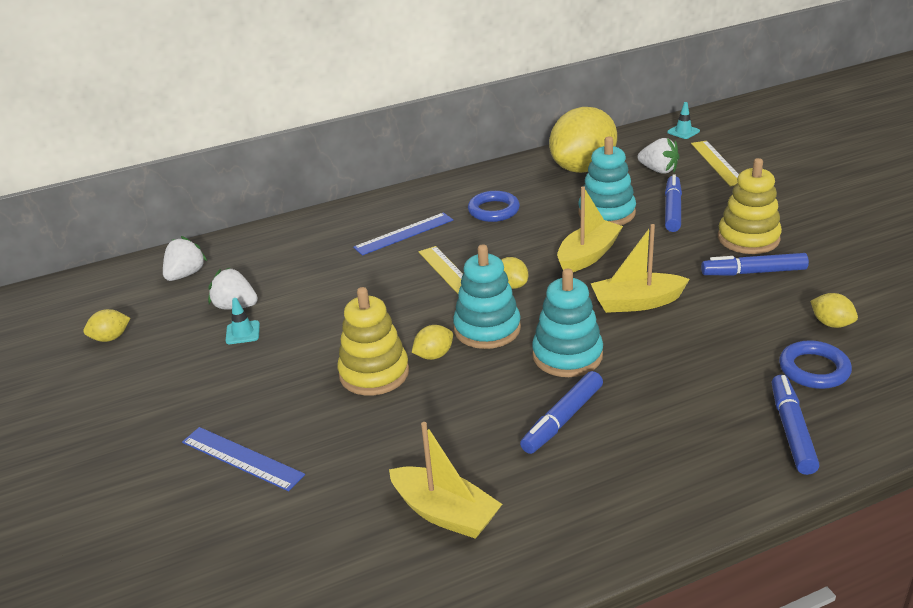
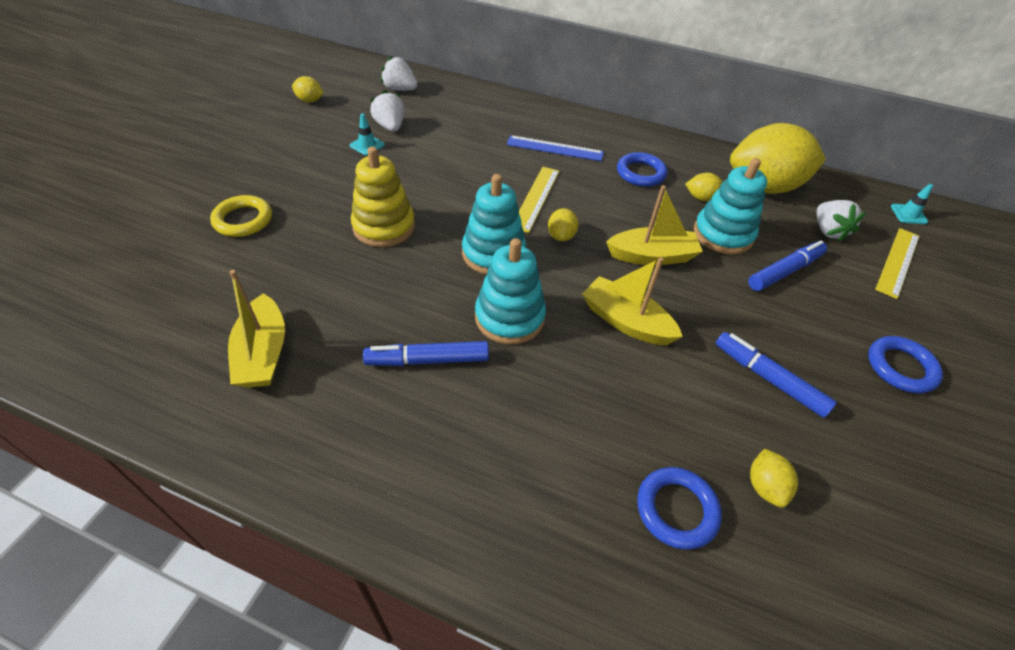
camera: 40 degrees right, 15 degrees up
(185, 274) = (400, 89): white strawberry -> white strawberry turned 135 degrees counterclockwise
(242, 458) = (243, 220): blue ruler -> yellow ring
(434, 355) = (433, 244): yellow lemon -> yellow lemon (701, 198)
(748, 238) = (814, 346): yellow stacking toy -> none
(791, 431) = (564, 540): blue marker -> none
(799, 218) = (900, 367): none -> blue ring

